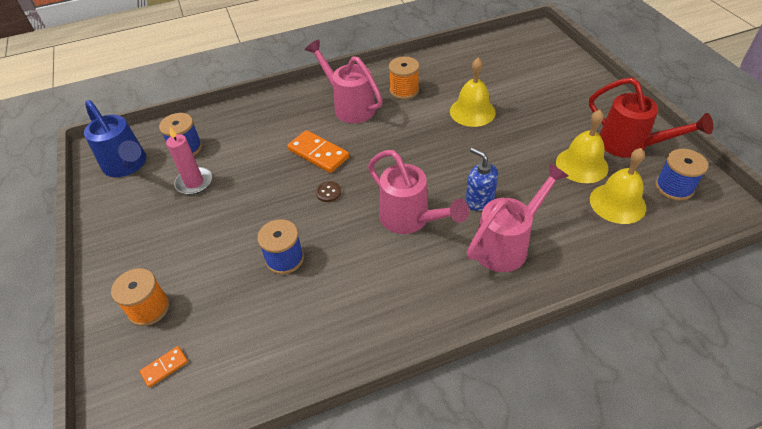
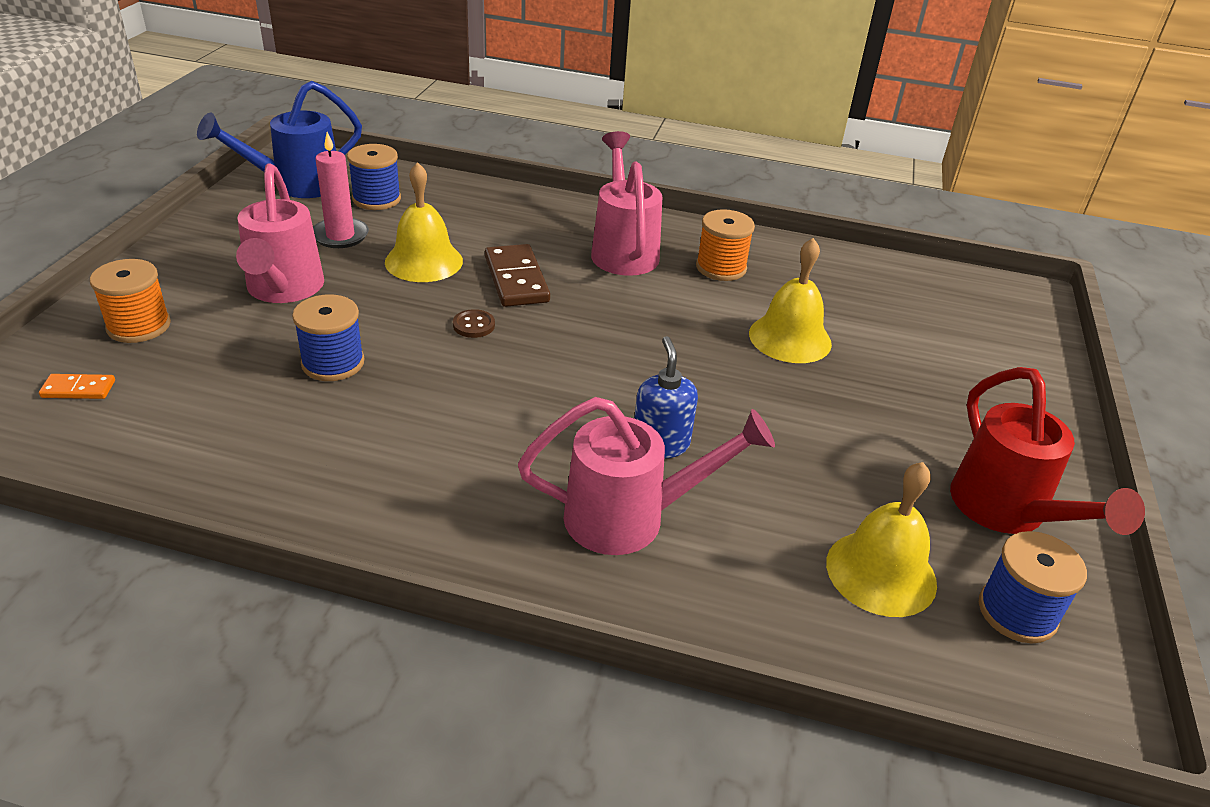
camera: 30 degrees right, 10 degrees down
(127, 166) = (296, 186): blue watering can -> blue watering can turned 60 degrees clockwise
(318, 153) = (516, 279): orange domino -> brown domino
(411, 220) = (536, 412): pink watering can -> pink watering can (283, 291)
(581, 165) = (883, 491): yellow bell -> yellow bell (424, 261)

